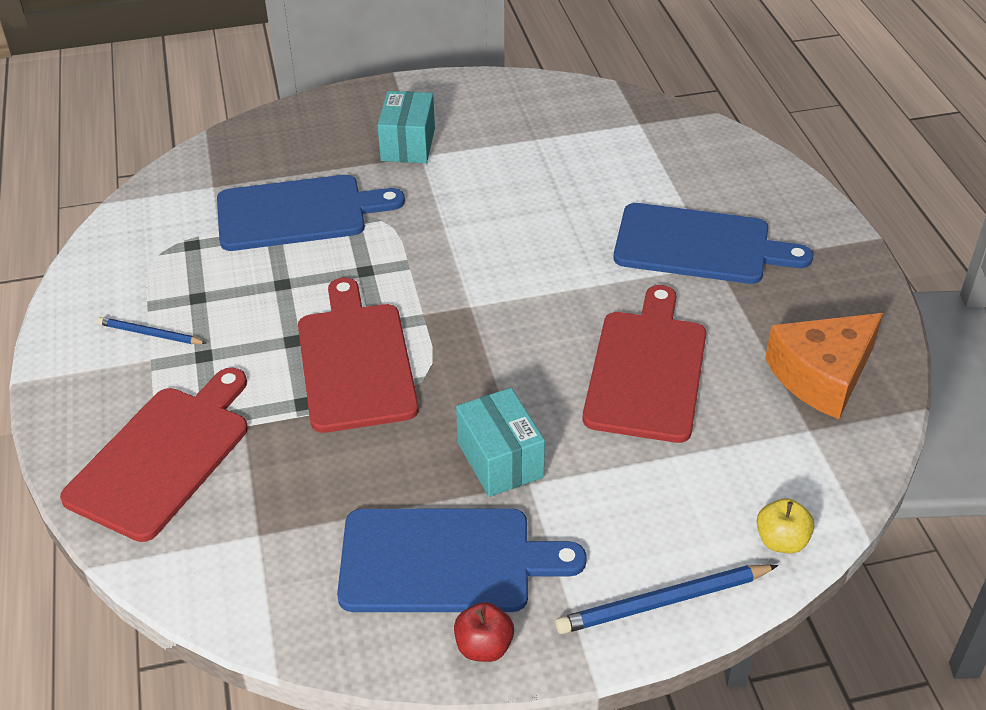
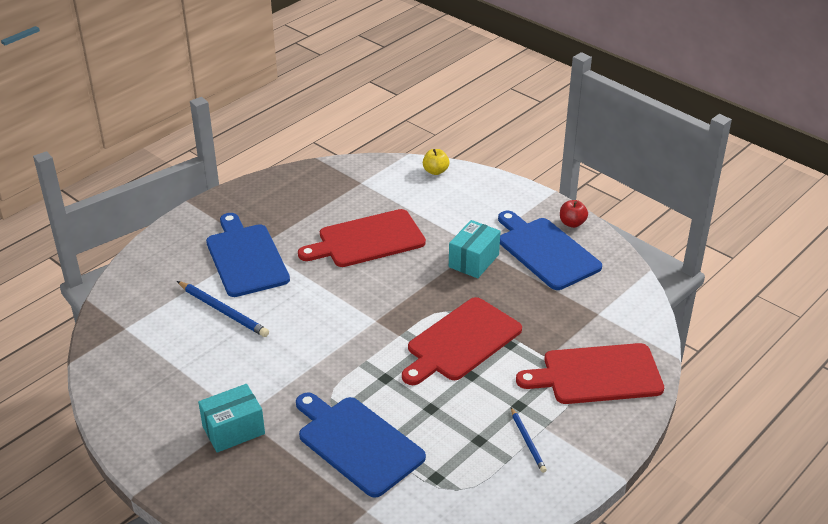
camera: 125 degrees left, 5 degrees down
(663, 602) = (499, 189): blue pencil -> blue pencil (223, 311)
(822, 376) = (320, 188): orange cheese -> none

